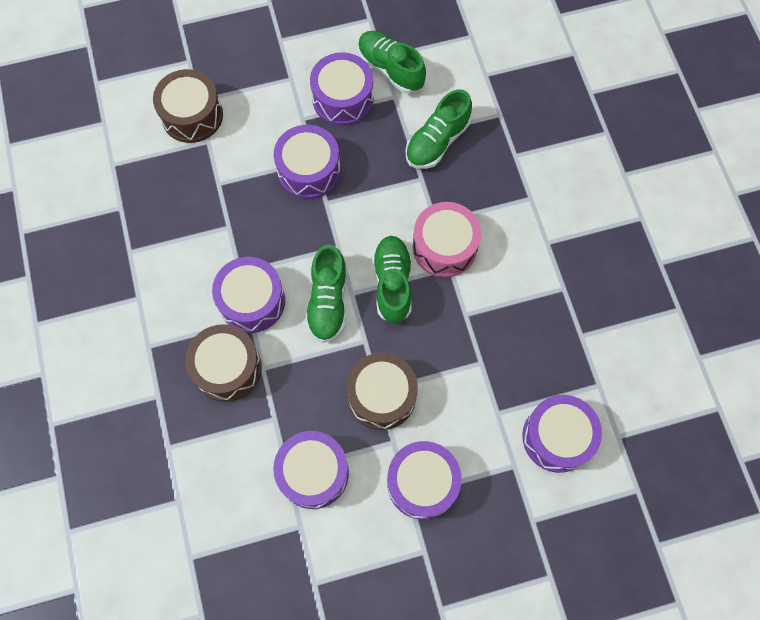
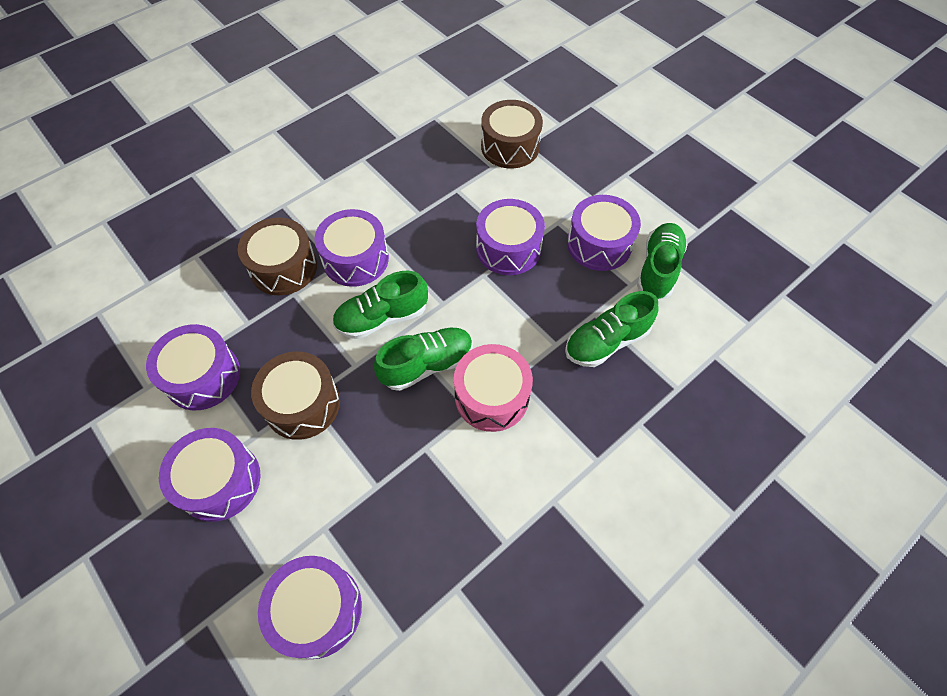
camera: 65 degrees right, 10 degrees down
(437, 141) = (606, 341): green shoe -> green shoe turned 45 degrees counterclockwise

